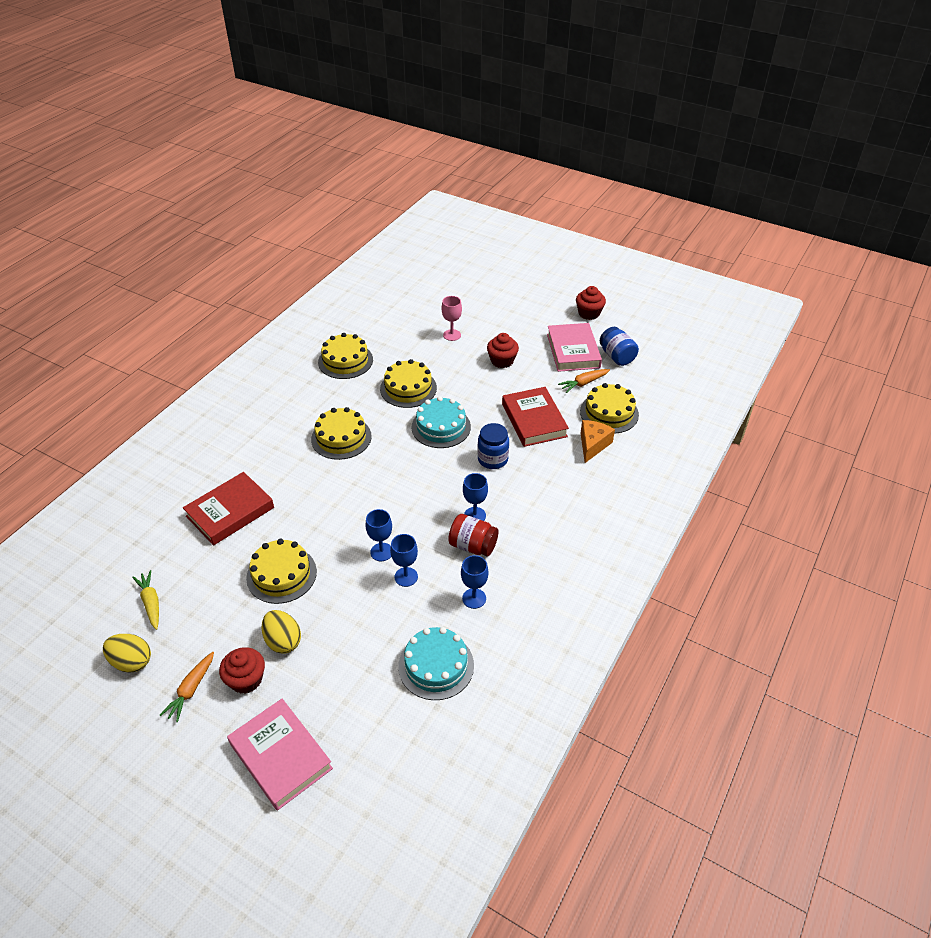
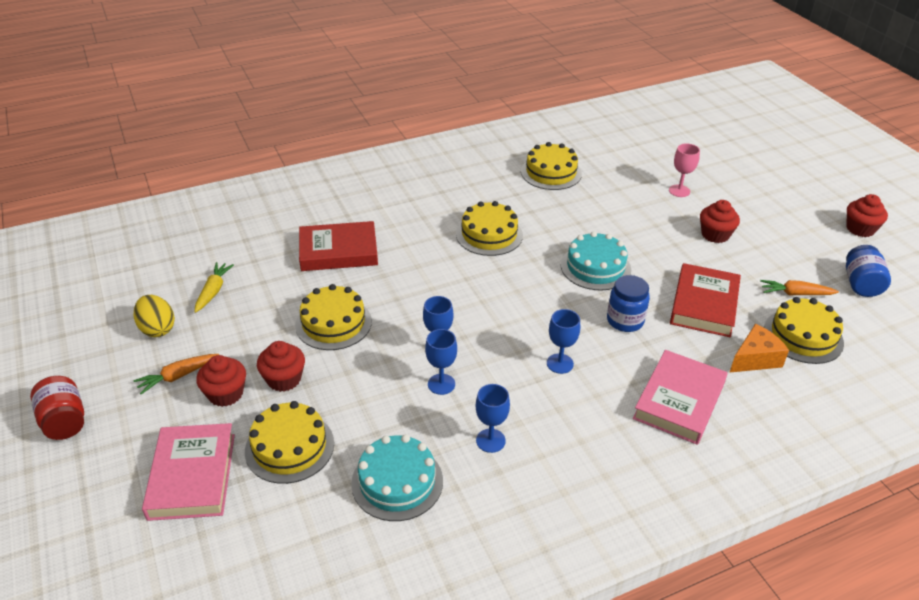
camera: 35 degrees right, 5 degrees down
(283, 641) = (284, 379): yellow egg -> red cupcake
(408, 388) = (592, 220): yellow cake -> yellow cake (289, 447)
(473, 546) = (533, 391): red jar -> red jar (64, 421)
(573, 351) = (809, 257): pink book -> pink book (679, 401)

